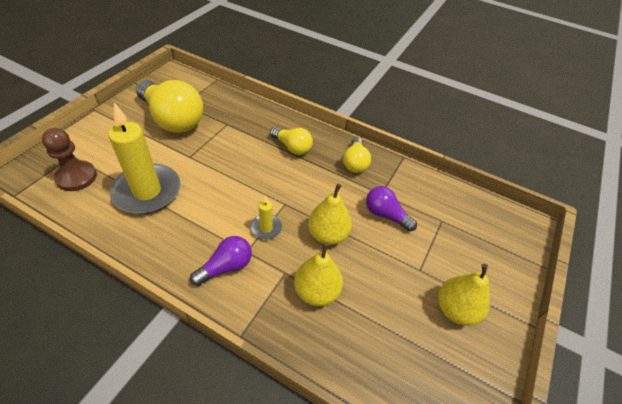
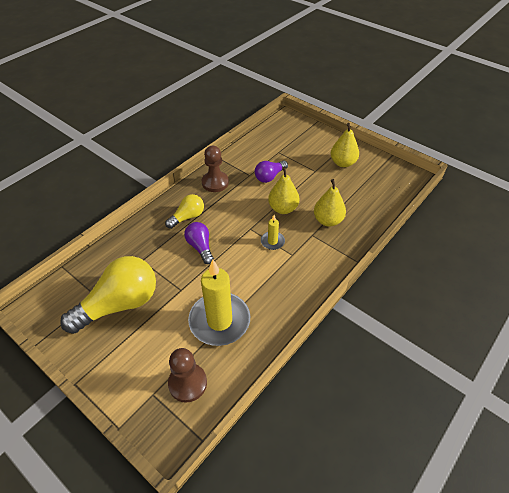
camera: 75 degrees left, 0 degrees up
(226, 267) = (305, 267): purple light bulb -> purple light bulb (200, 247)
(355, 162) = (215, 182): yellow light bulb -> brown pawn

